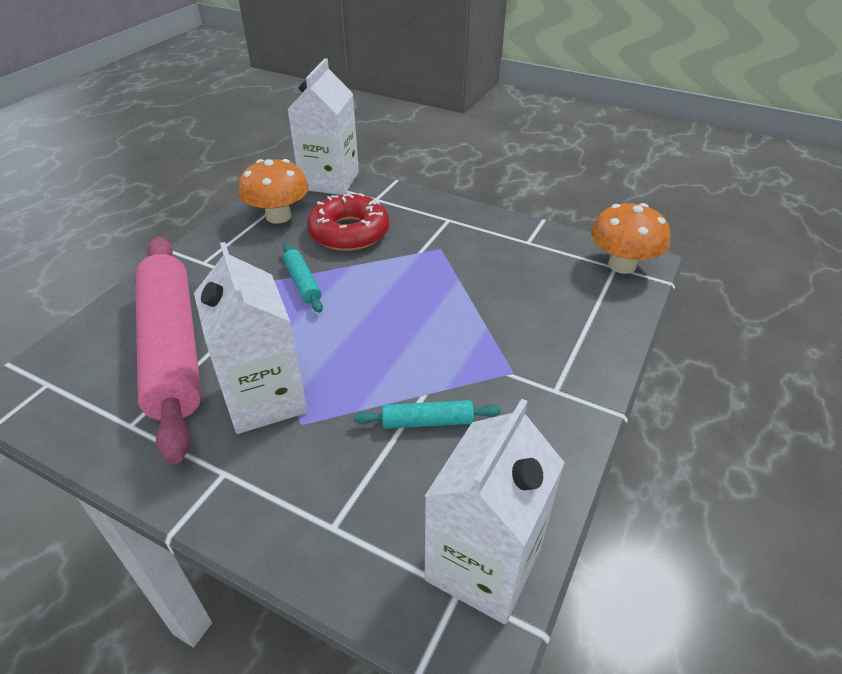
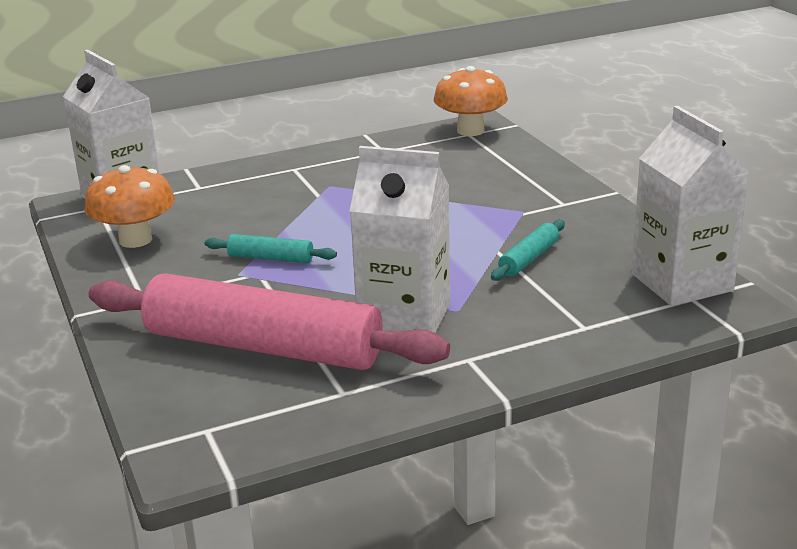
camera: 50 degrees left, 15 degrees down
(349, 232) = (230, 215): red donut -> none

